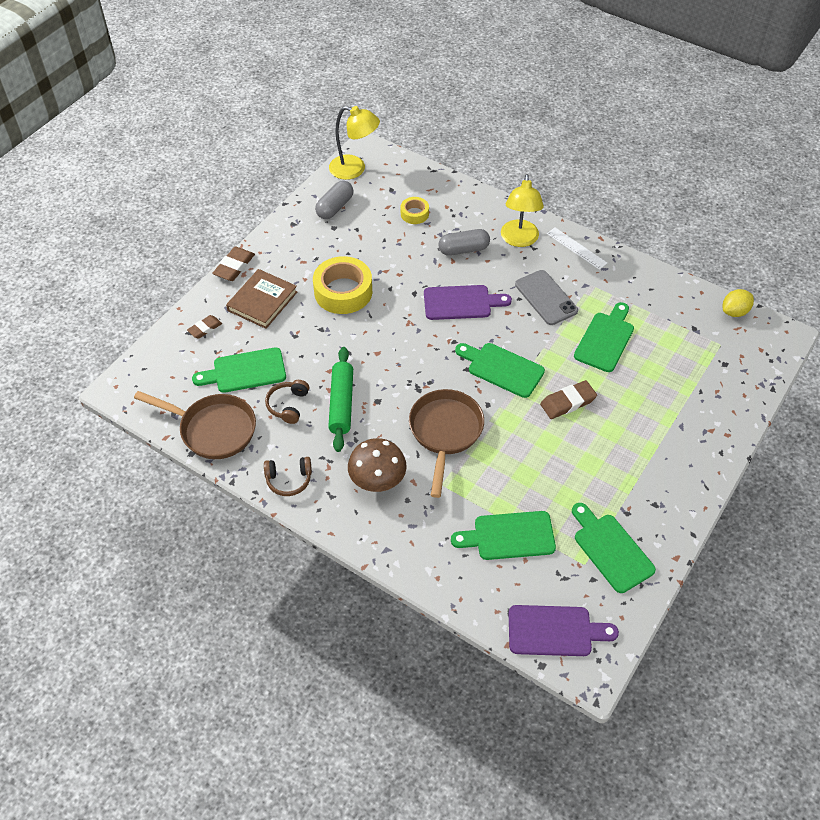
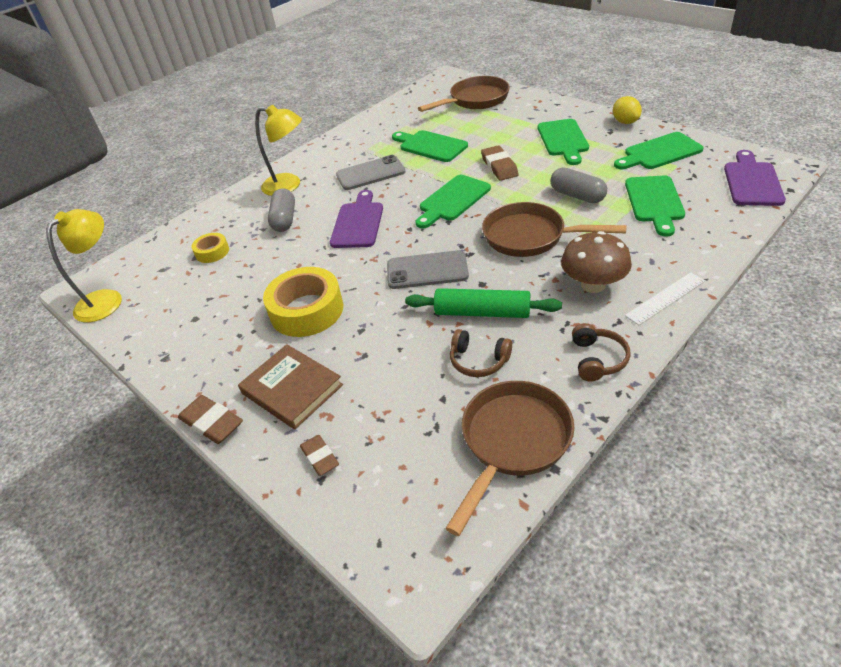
camera: 75 degrees left, 10 degrees down
(245, 371) = (413, 406): green cutting board -> green cutting board (563, 140)
(335, 207) = (160, 317): grey capsule -> grey capsule (577, 195)
(394, 361) = (427, 270): none -> grey phone
(576, 248) = (316, 156): white ruler -> white ruler (665, 298)
(720, 370) = (475, 100): none -> brown pan
(734, 312) = (417, 92): yellow lemon -> yellow lemon (625, 122)

